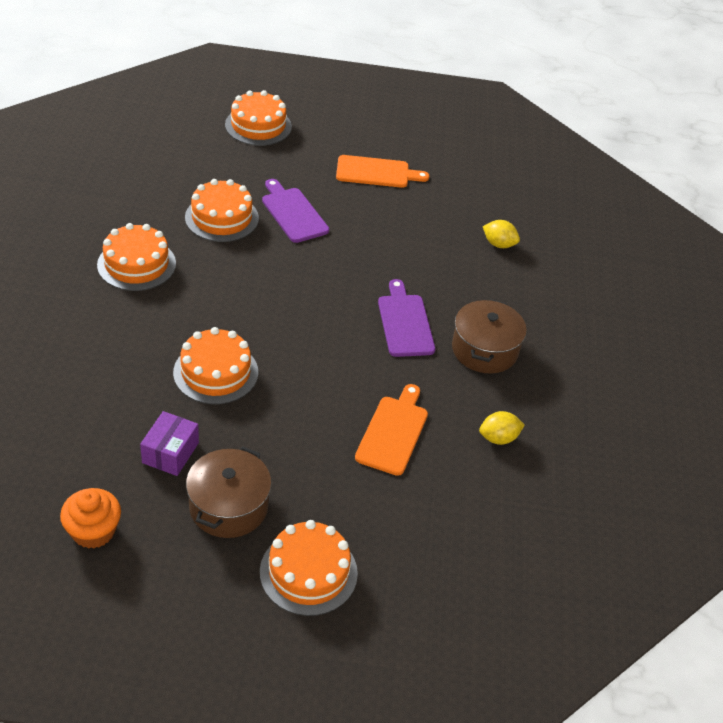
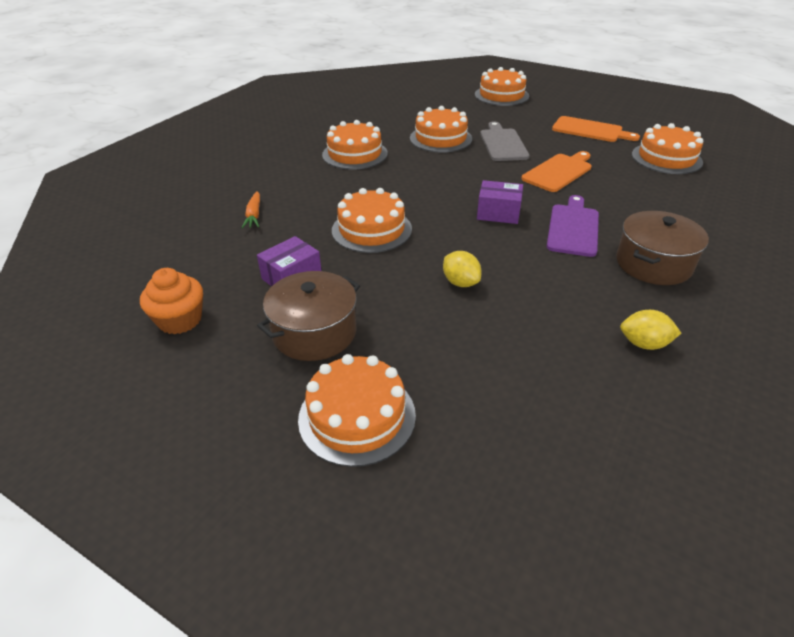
camera: 30 degrees right, 5 degrees down
(78, 383) = (254, 215): none -> orange carrot
(293, 213) = (502, 143): purple cutting board -> grey cutting board
(329, 319) = (498, 213): none -> purple box
(393, 432) = (520, 310): orange cutting board -> orange cutting board (558, 172)
(462, 203) = (666, 158): none -> orange cake
(499, 244) = (696, 189): yellow lemon -> yellow lemon (460, 282)

